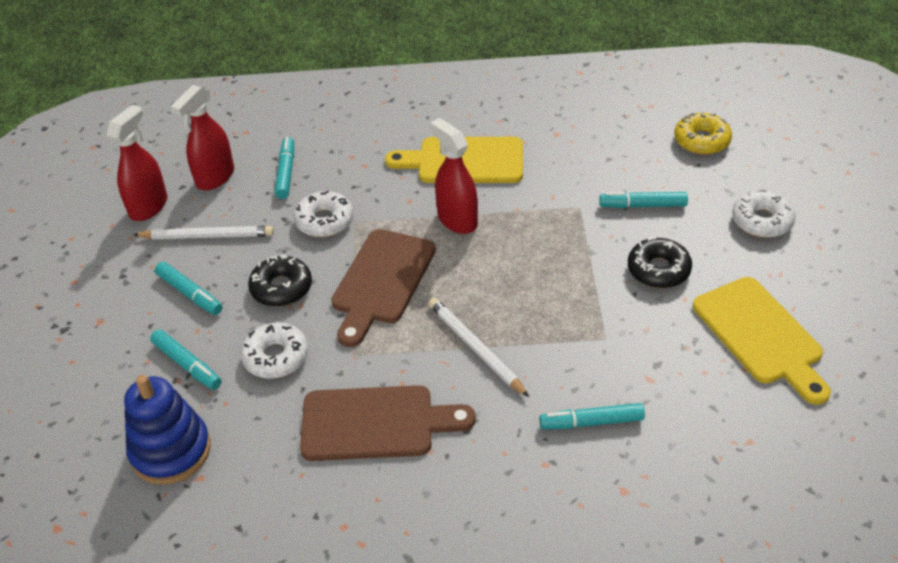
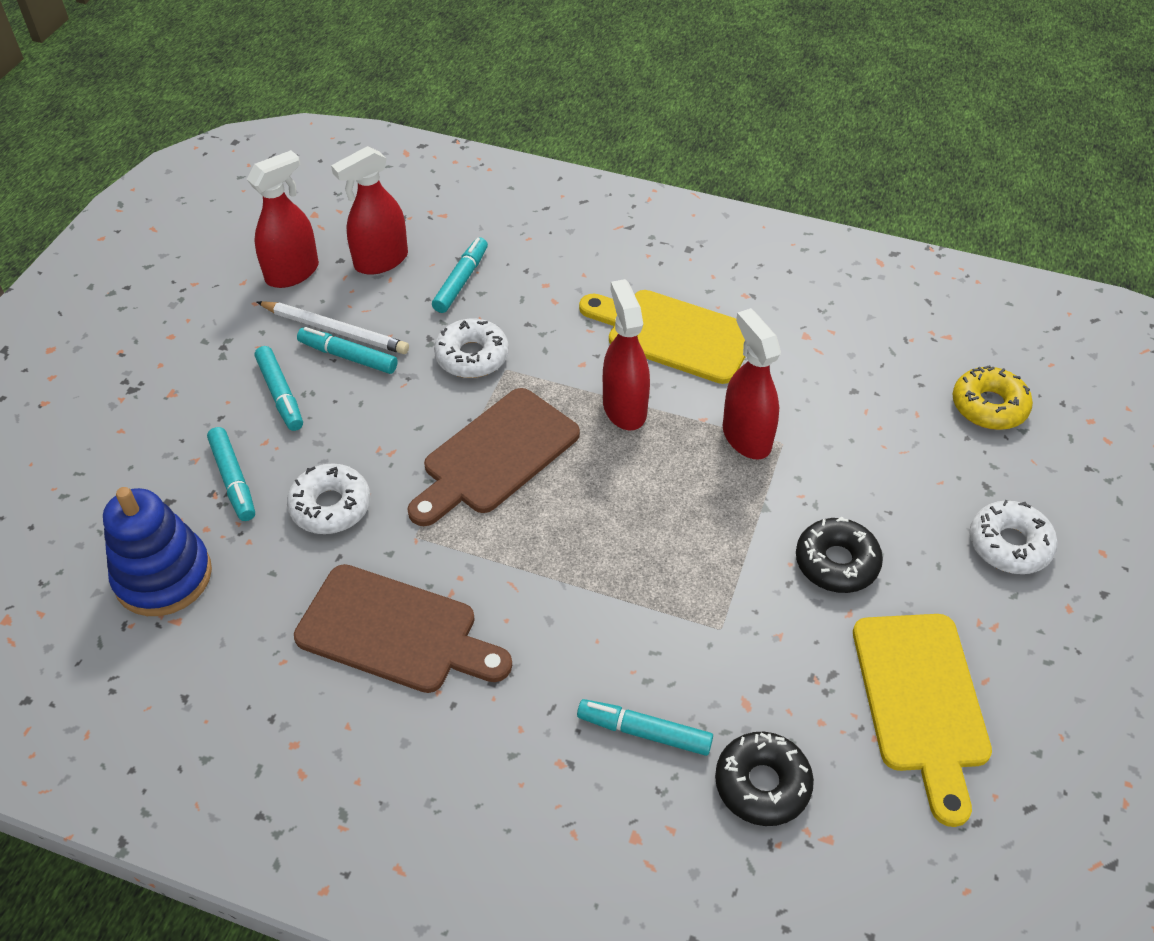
camera: 20 degrees right, 5 degrees up
(281, 288) = (381, 423): black donut -> black donut (762, 784)
(476, 348) = (558, 582): white pencil -> none
(553, 211) = (746, 437): none -> red spray bottle
(642, 205) = (863, 468): turquoise marker -> turquoise marker (348, 357)

